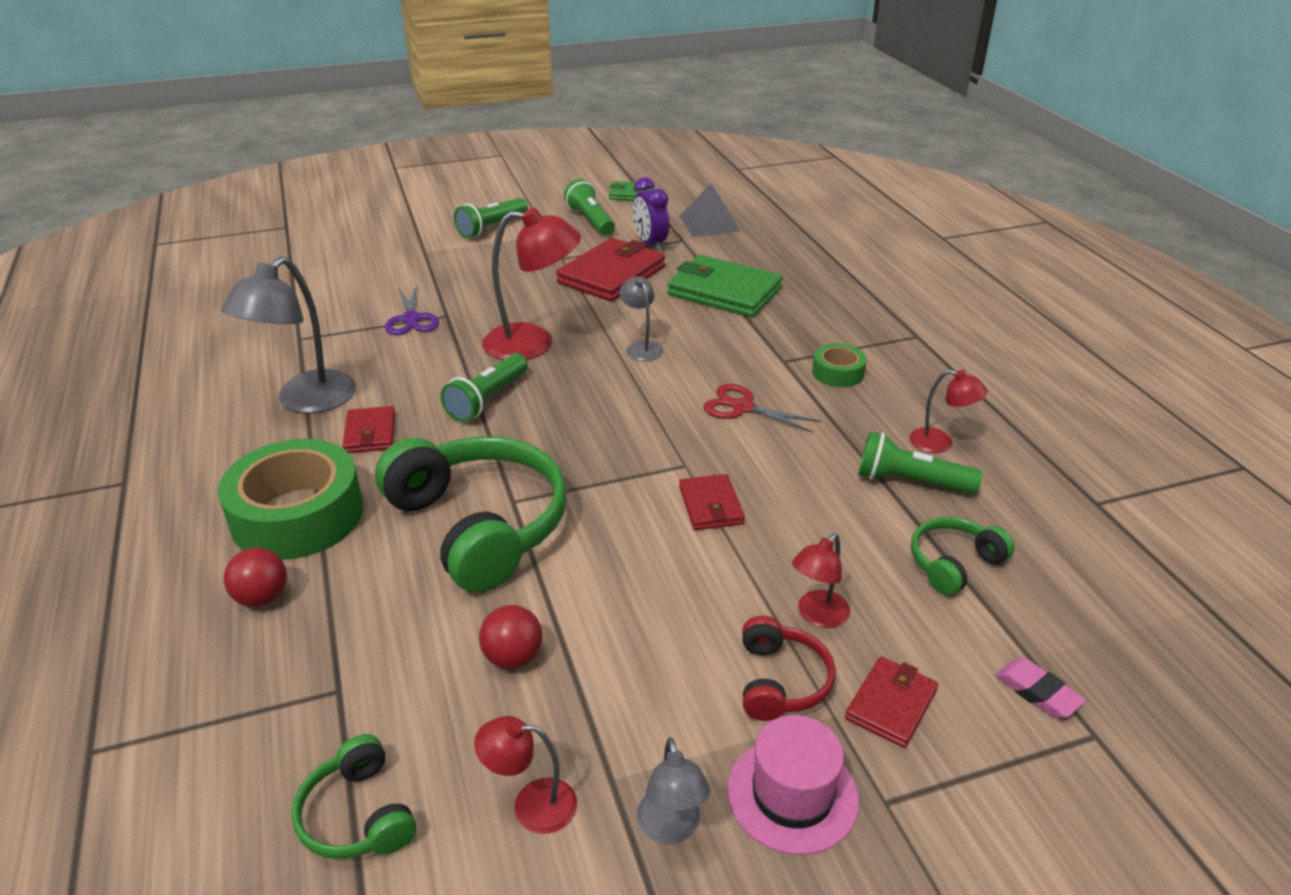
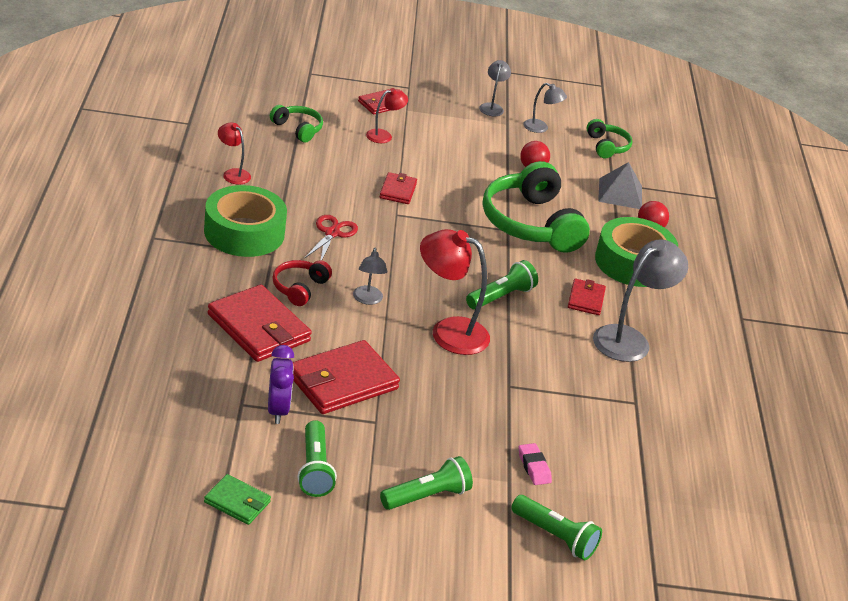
camera: 165 degrees left, 0 degrees up
(411, 319) = (540, 391): purple scissors -> none
(531, 805) = (540, 128): red lamp -> grey lamp
(709, 223) = (193, 418): grey pyramid -> grey pyramid (620, 193)
(724, 291) = (258, 328): green wallet -> red wallet
(742, 407) = (332, 233): red scissors -> red scissors turned 120 degrees counterclockwise
(780, 681) = (420, 124): red headphones -> red headphones (299, 288)
(792, 794) = (441, 99): pink hat -> none
(837, 373) = (244, 232): green tape -> green tape, size x2.07
(910, 481) = (275, 164): green flashlight -> green flashlight (555, 537)
(954, 564) = (297, 129): green headphones -> green headphones turned 120 degrees counterclockwise
(1037, 692) = (316, 87): pink eraser -> pink eraser (534, 467)

